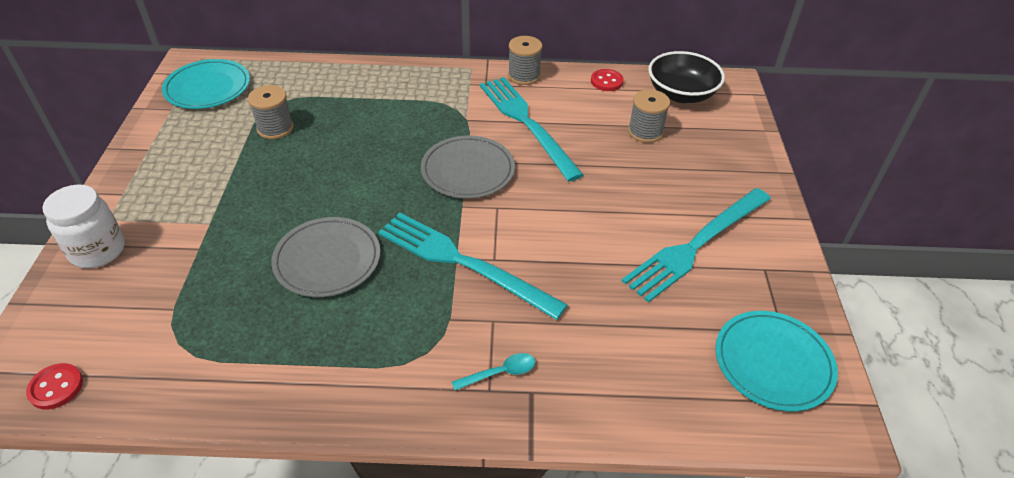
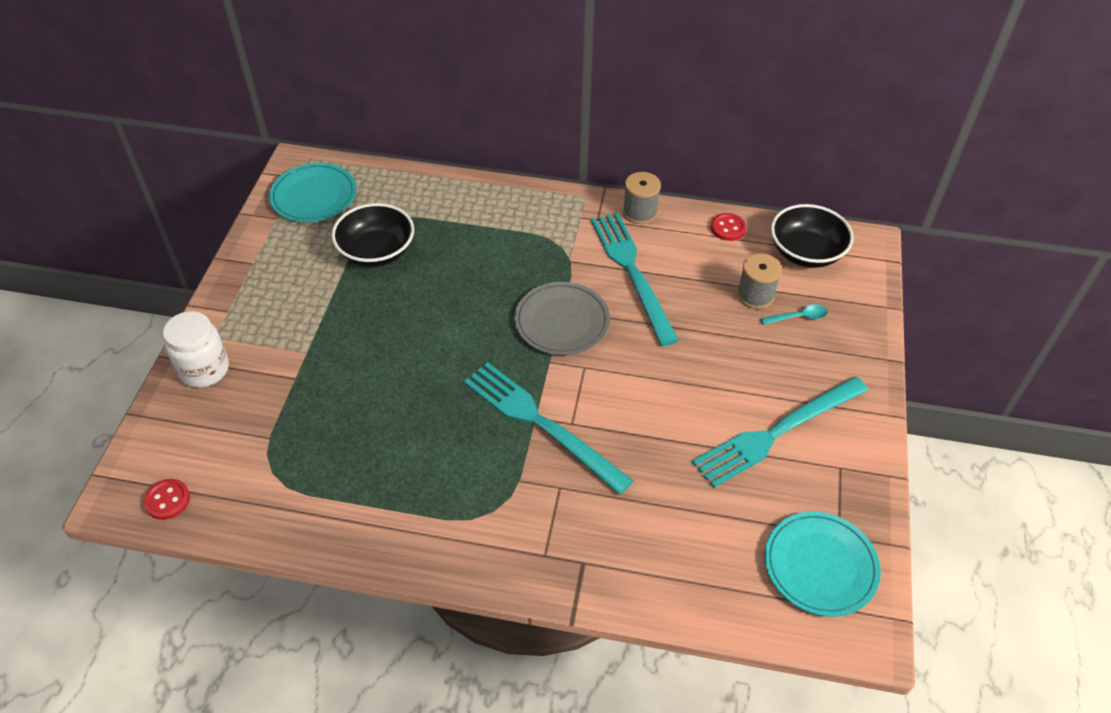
camera: 10 degrees right, 5 degrees up
(275, 128) = (376, 251): grey spool -> black bowl
(327, 260) = (413, 405): grey plate -> none
(500, 373) = (557, 540): turquoise spoon -> turquoise spoon (798, 317)

